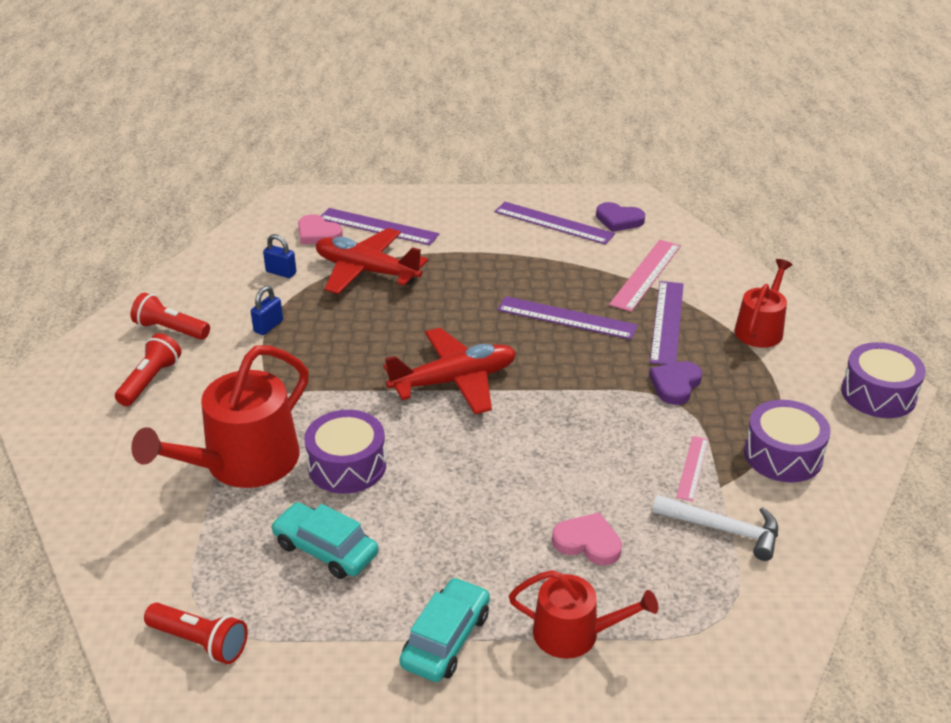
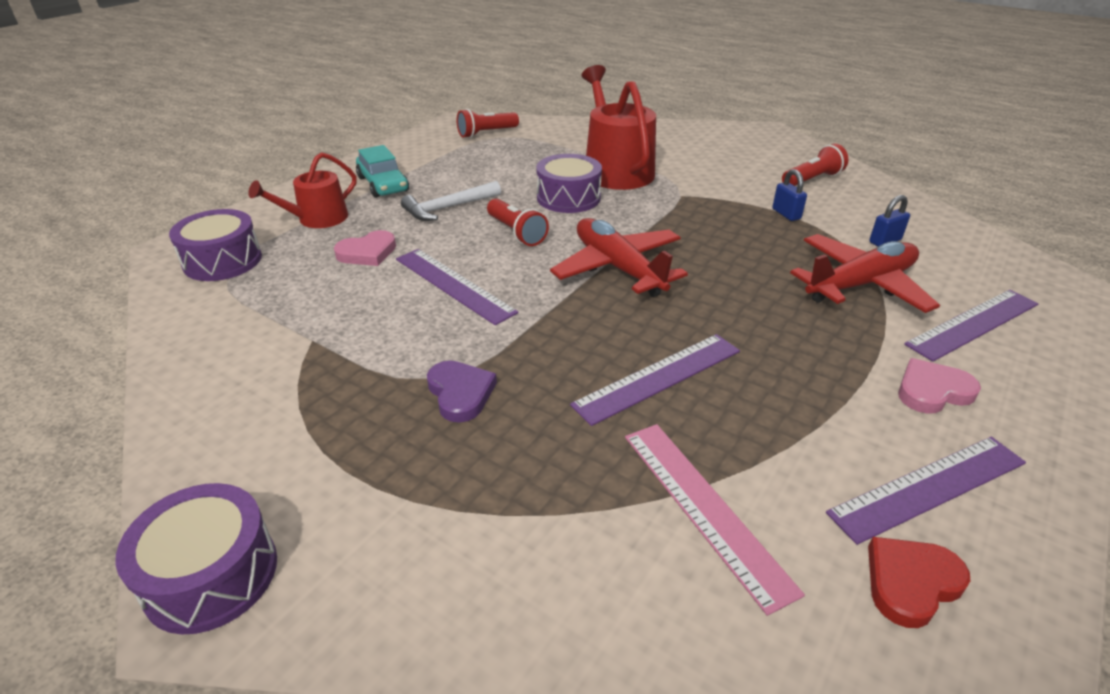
camera: 125 degrees right, 0 degrees up
(150, 381) = (745, 162): red flashlight -> red flashlight (516, 233)
(318, 234) = (968, 281): pink heart -> pink heart (932, 391)
(325, 549) = (502, 173): turquoise car -> none
(454, 381) = (618, 268): red plane -> red plane turned 135 degrees clockwise
(619, 220) = (910, 582): purple heart -> red heart
(667, 322) = (573, 458): purple ruler -> purple ruler (453, 285)
(692, 468) = (351, 337): pink ruler -> none
(723, 529) = (277, 315): white hammer -> white hammer (448, 208)
(760, 329) = (464, 550): red watering can -> none
(783, 455) = (277, 403): purple drum -> purple drum (222, 261)

